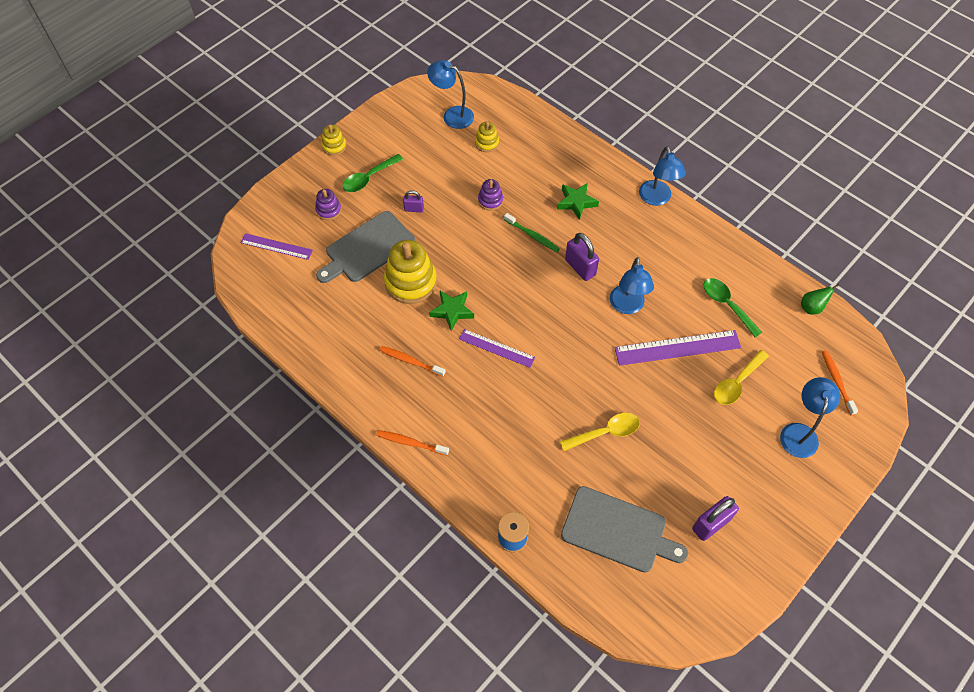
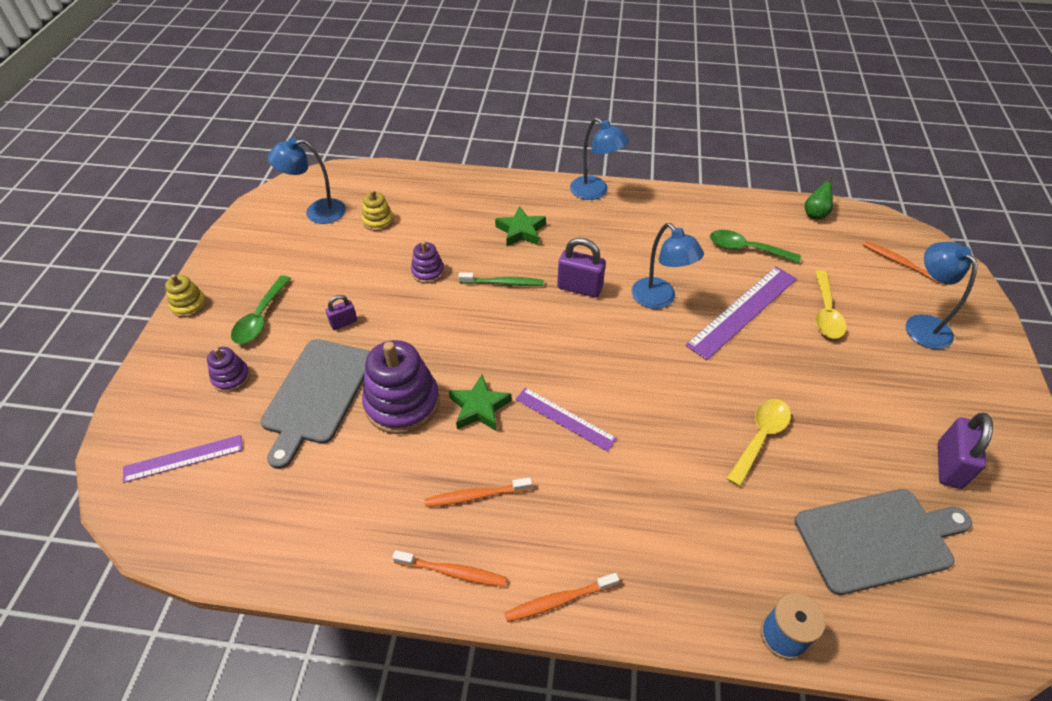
camera: 35 degrees left, 10 degrees down
(368, 393) = (453, 572): none -> orange toothbrush
(411, 282) = (402, 403): yellow stacking toy -> purple stacking toy
(496, 348) = (565, 418): purple ruler -> purple ruler turned 45 degrees clockwise

